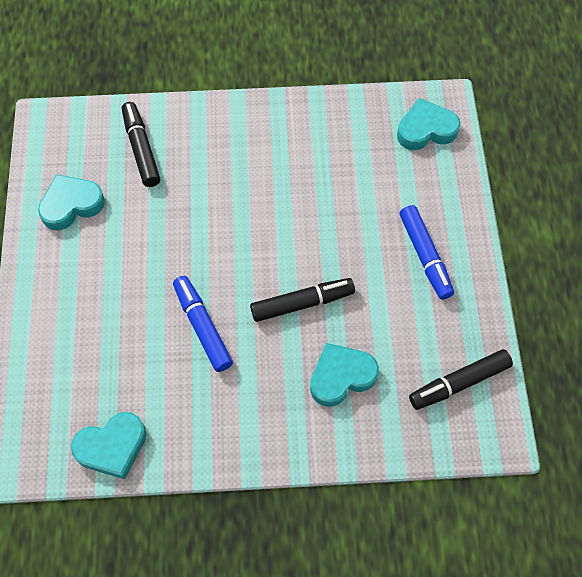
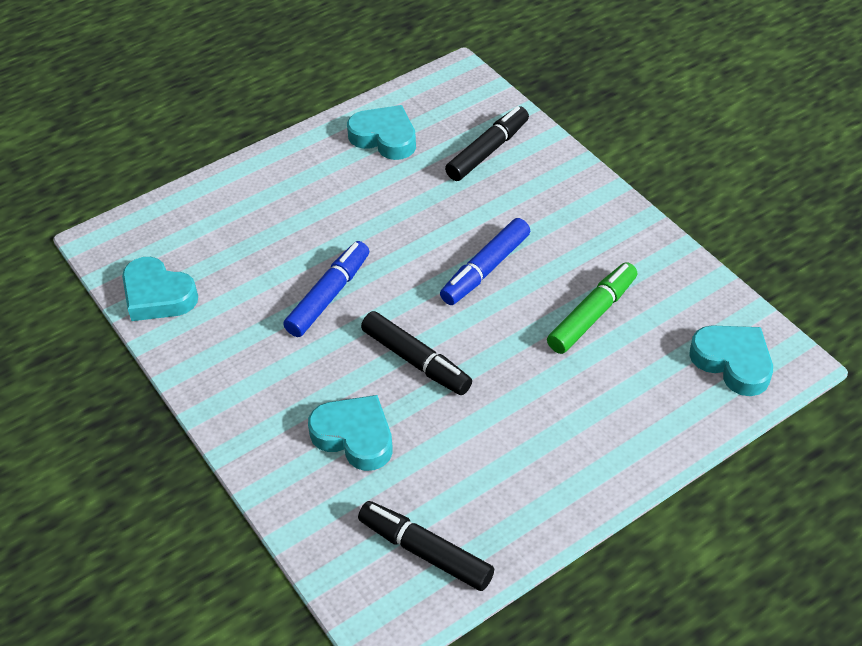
camera: 60 degrees right, 15 degrees down
(337, 178) = (592, 315): none -> green marker
(425, 256) = (563, 441): blue marker -> blue marker (485, 269)

